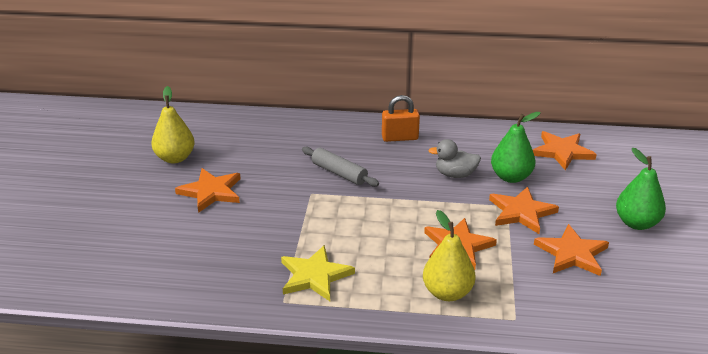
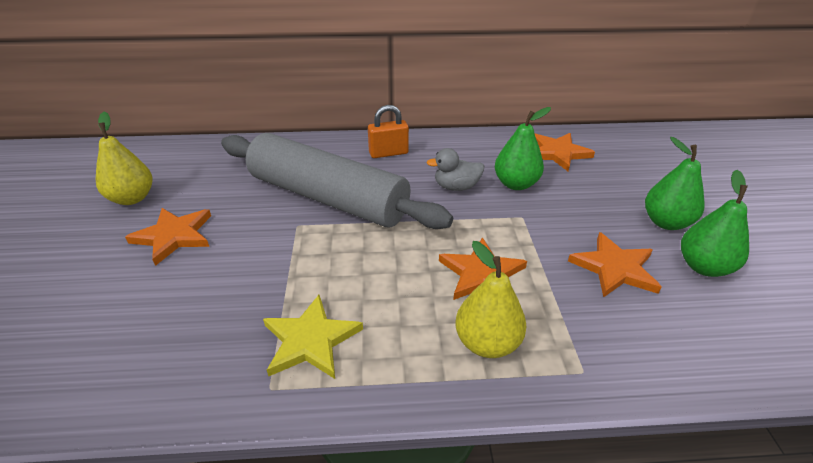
camera: 10 degrees left, 5 degrees up
(339, 173) = (327, 198): grey rolling pin -> grey rolling pin, size x2.41
(521, 212) = (540, 223): orange star -> none
(651, 261) = (703, 267): none -> green pear

